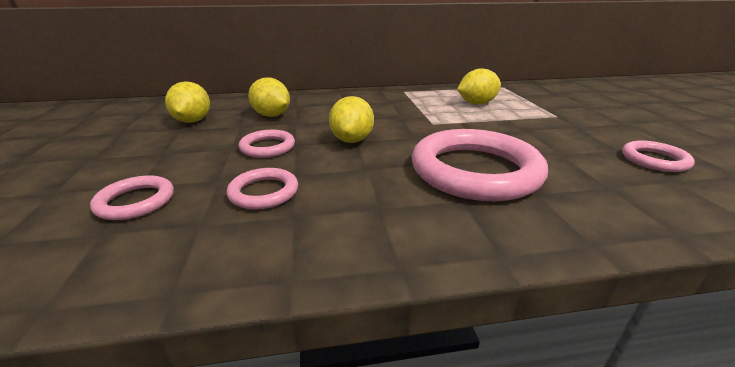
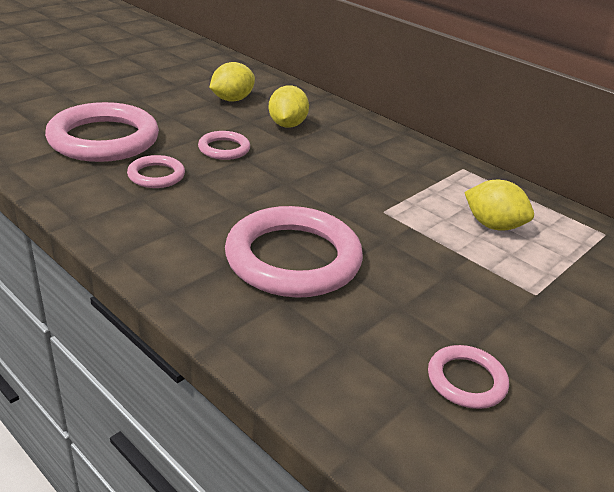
camera: 50 degrees right, 5 degrees up
(135, 201) = (104, 139): pink ring -> pink ring, size x2.07
(352, 140) = (283, 180): yellow lemon -> none

